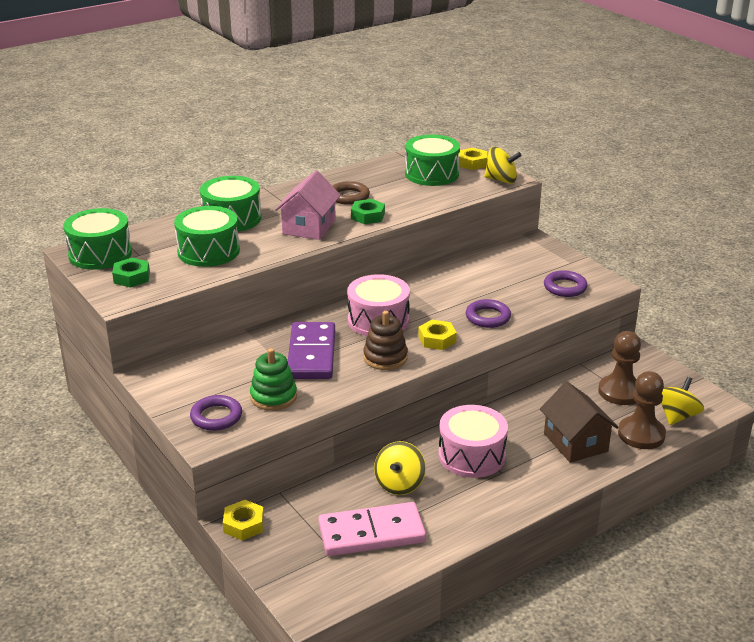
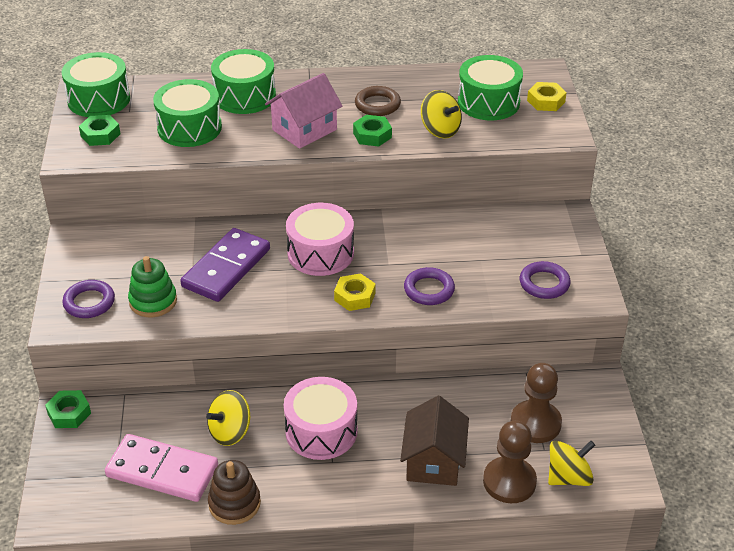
camera: 30 degrees right, 10 degrees up
(244, 525) = (69, 413): yellow nut -> green nut
(385, 358) = (287, 298): brown stacking toy -> brown stacking toy (234, 504)
(501, 180) = (554, 133): yellow spinning top -> yellow spinning top (440, 130)

